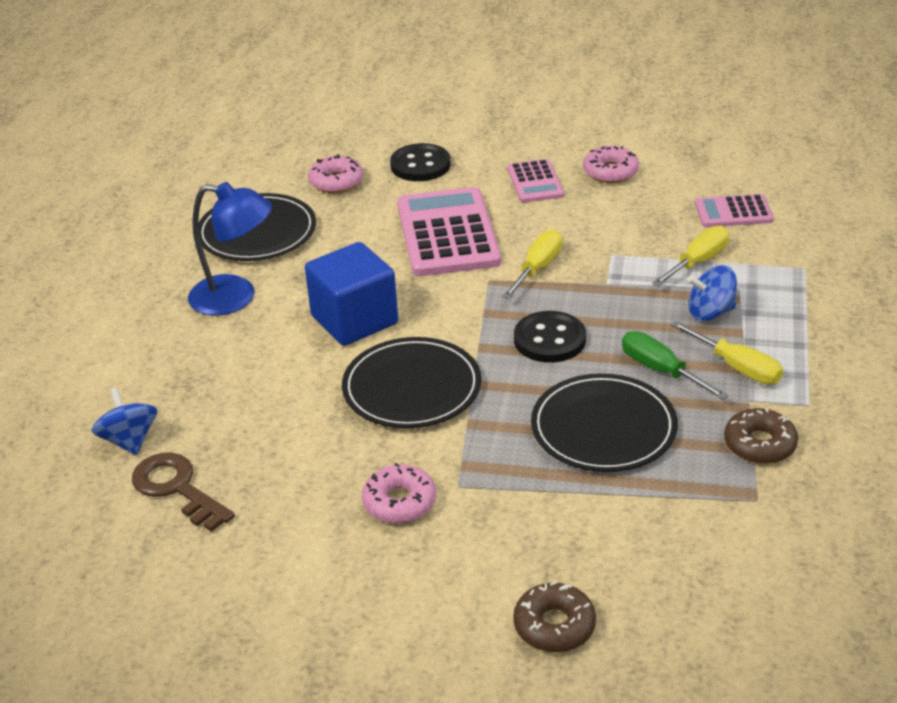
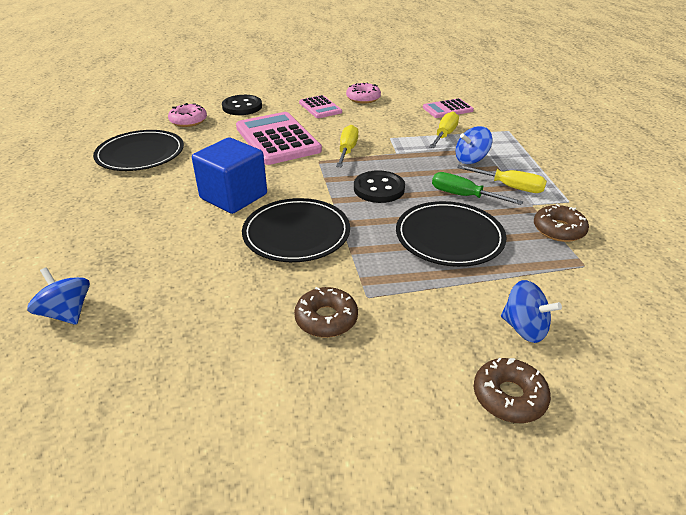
camera: 20 degrees left, 0 degrees up
(177, 489) = (123, 346): brown key -> none
(236, 297) = (136, 195): blue lamp -> none
(399, 502) = (326, 319): pink donut -> brown donut
(622, 559) = (524, 328): none -> blue spinning top

